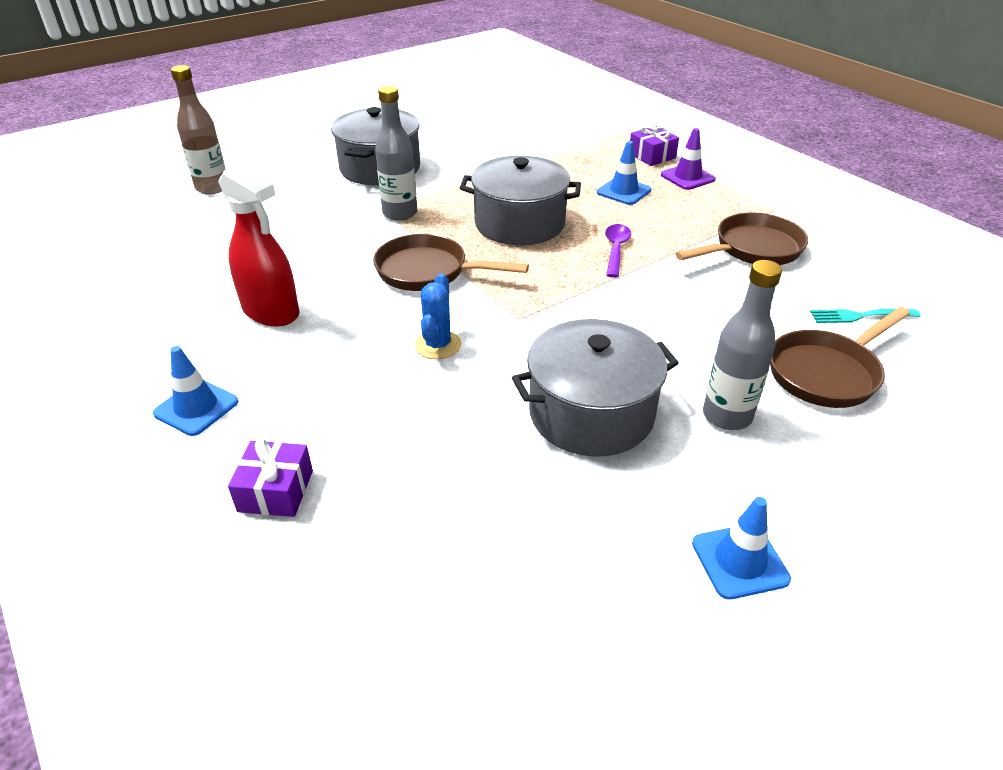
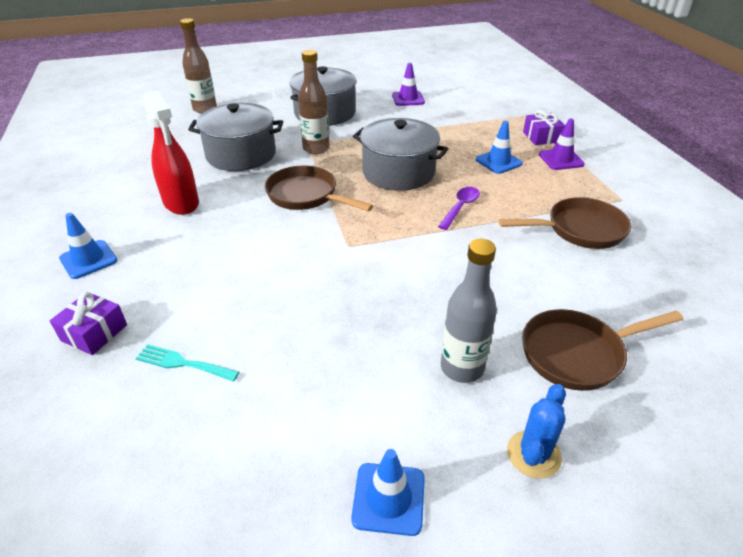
camera: 20 degrees right, 0 degrees up
(400, 213) = (316, 149): grey bottle -> brown bottle
(438, 345) = (275, 253): blue cactus -> blue cactus (533, 454)
(471, 135) = (408, 99): none -> purple traffic cone
(591, 414) = (351, 336): grey pot -> grey pot (241, 155)
(859, 316) = (642, 310): turquoise fork -> turquoise fork (183, 363)

